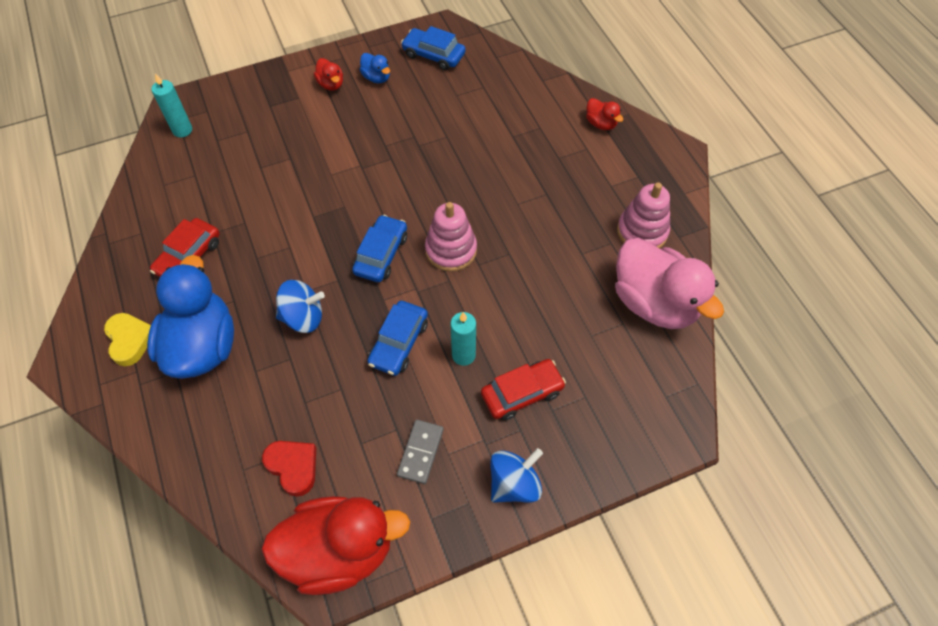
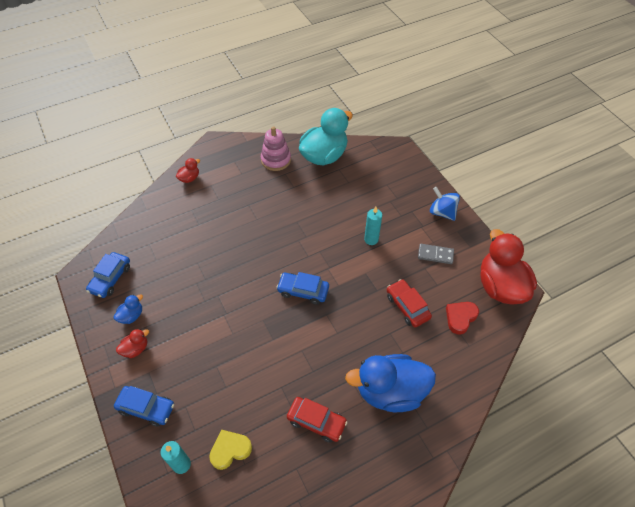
camera: 95 degrees left, 5 degrees down
(130, 340) = (394, 446): yellow heart -> yellow heart (230, 450)
(303, 317) = (358, 330): blue spinning top -> none
(399, 343) = (368, 273): blue car -> blue car (146, 408)
(451, 250) = (296, 252): pink stacking toy -> none
(522, 393) = (390, 211): red car -> red car (407, 306)
(654, 303) = (324, 156): pink duck -> turquoise duck

